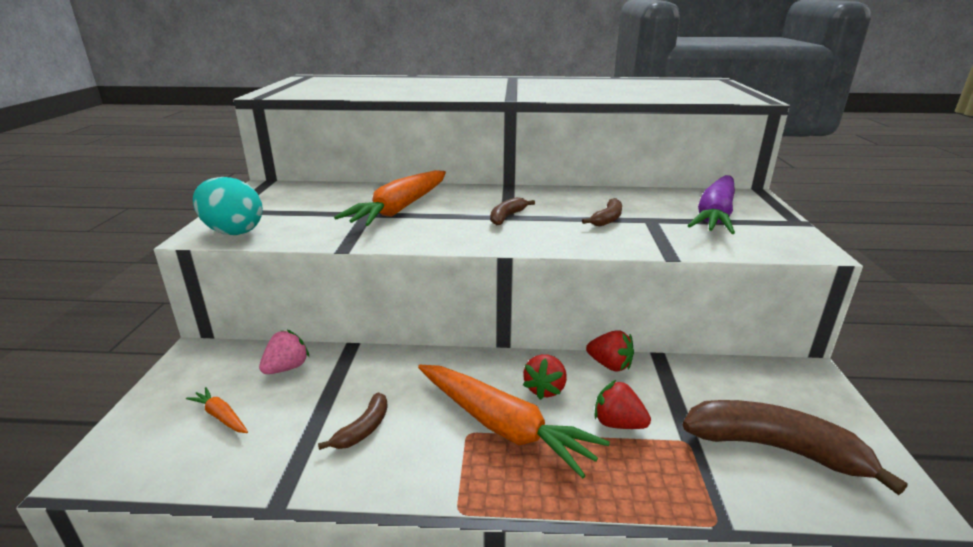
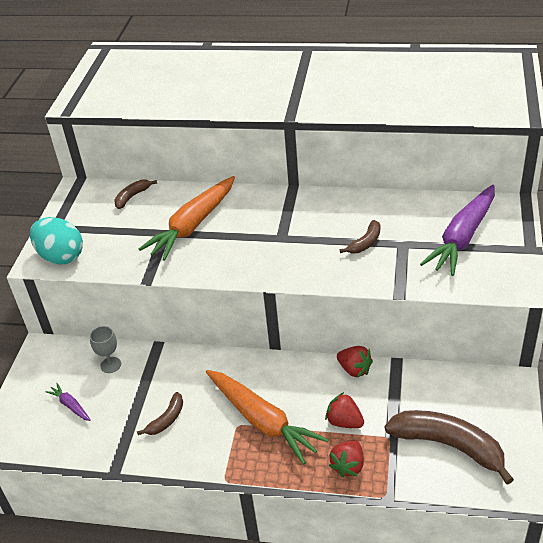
camera: 10 degrees right, 15 degrees up
(221, 416) = (70, 406): orange carrot -> purple carrot
(286, 368) = (110, 365): pink strawberry -> grey goblet
(507, 217) = (281, 238): brown banana -> brown banana (132, 197)
(545, 389) = (299, 390): red strawberry -> red strawberry (348, 466)

